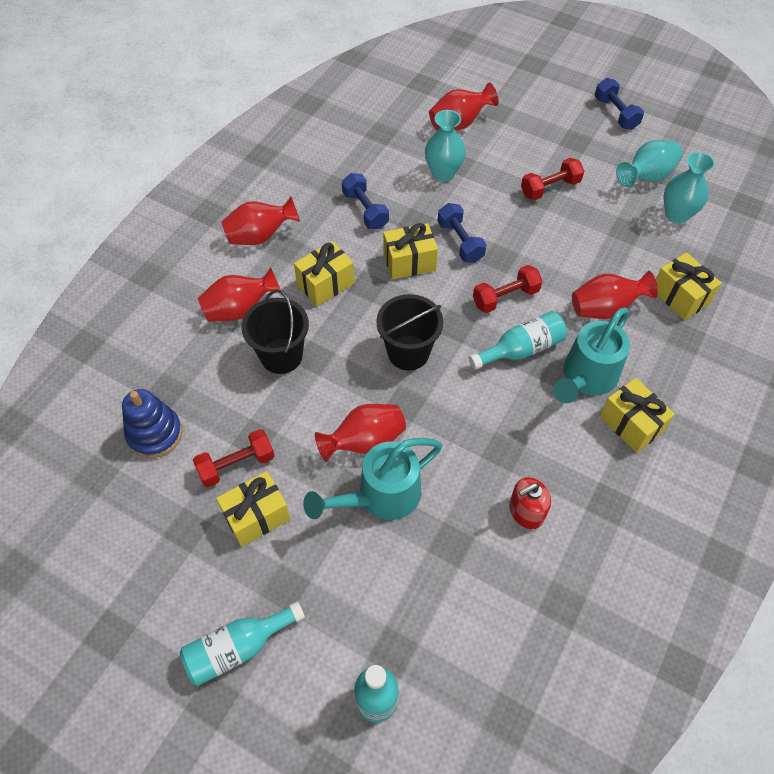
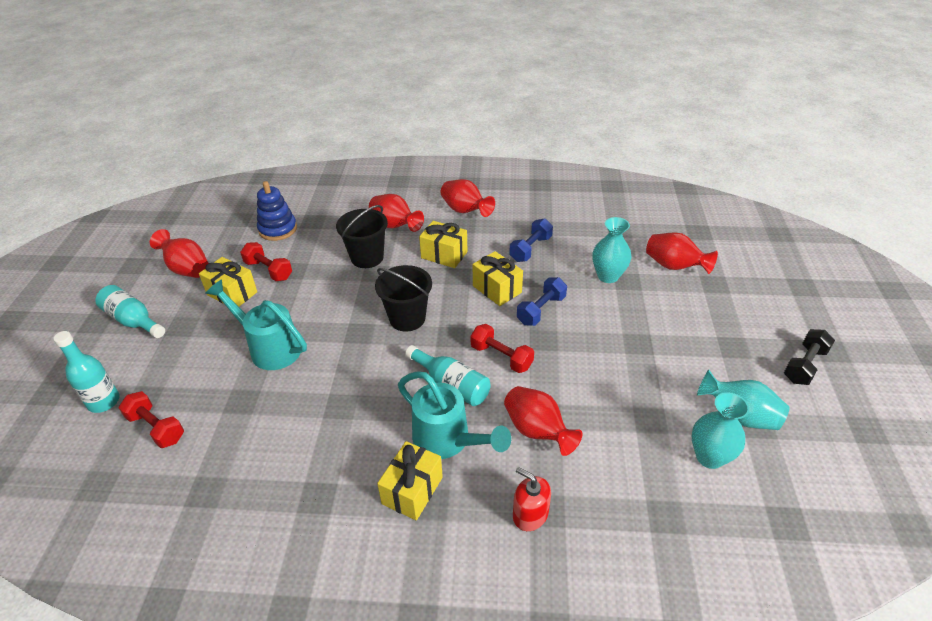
camera: 65 degrees right, 15 degrees down
(365, 442) = (313, 323): red vase -> red vase (187, 269)
(526, 511) = (287, 439): red soap dispenser -> red soap dispenser (530, 514)
(550, 188) = (654, 347): red dumbbell -> red dumbbell (156, 428)
(586, 377) = (447, 440): turquoise watering can -> turquoise watering can turned 150 degrees counterclockwise
(615, 113) = (804, 365): blue dumbbell -> black dumbbell
(680, 296) = (597, 490): yellow gift -> none

